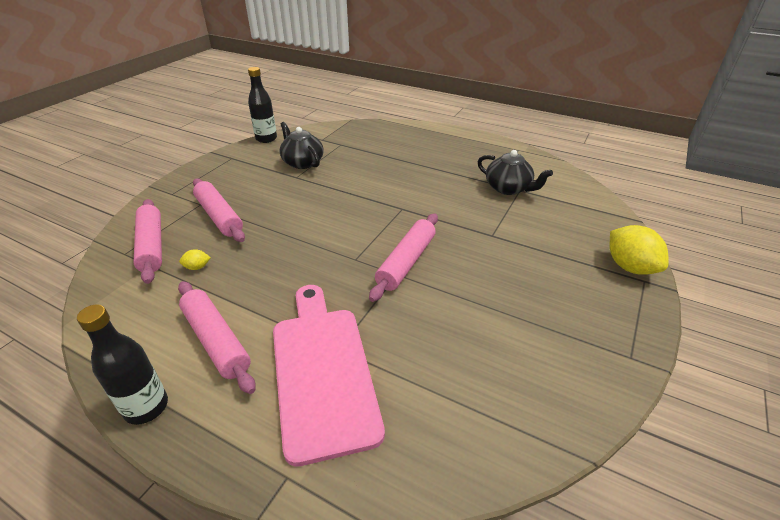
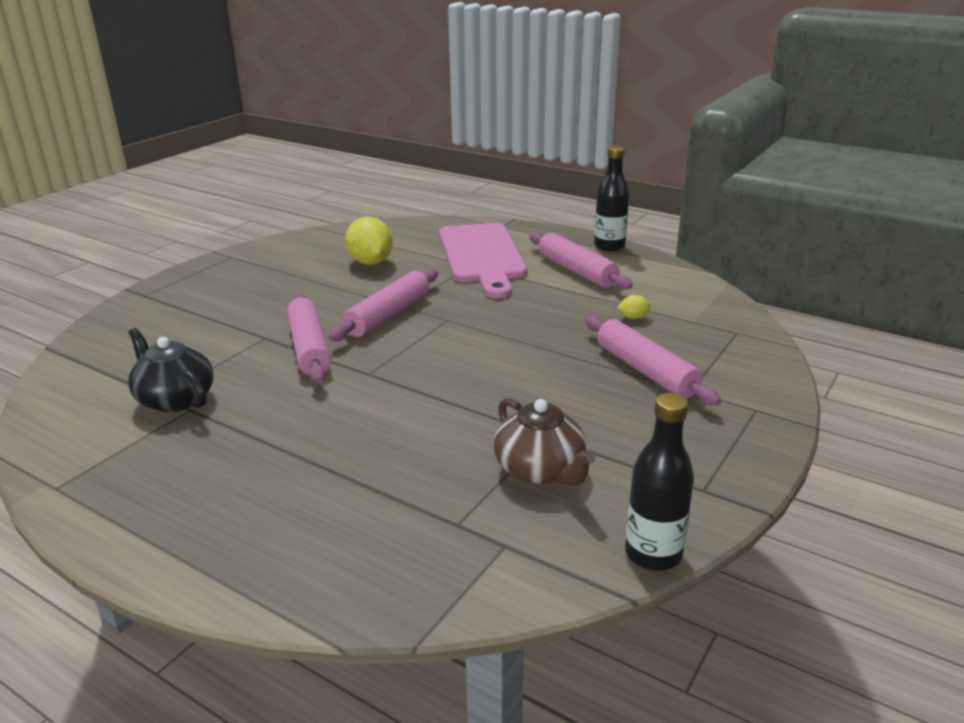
camera: 175 degrees left, 10 degrees down
(152, 246) = (710, 339): pink rolling pin -> pink rolling pin (309, 348)
(302, 162) = (540, 470): black teapot -> brown teapot
(630, 267) = (141, 305): yellow lemon -> yellow lemon (370, 262)

